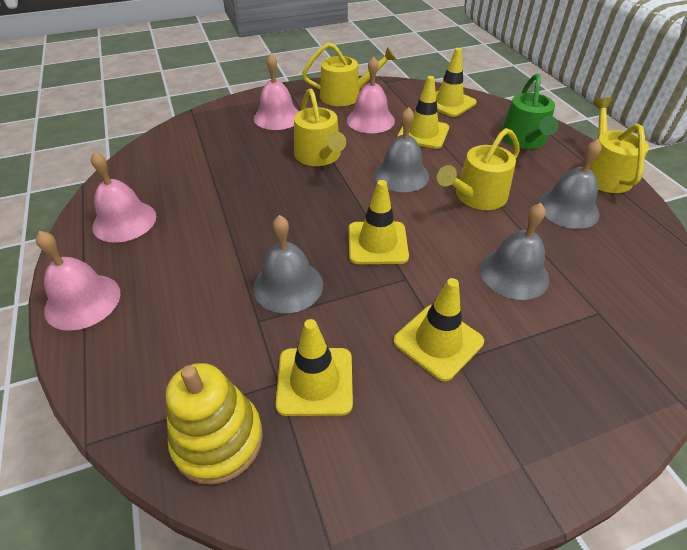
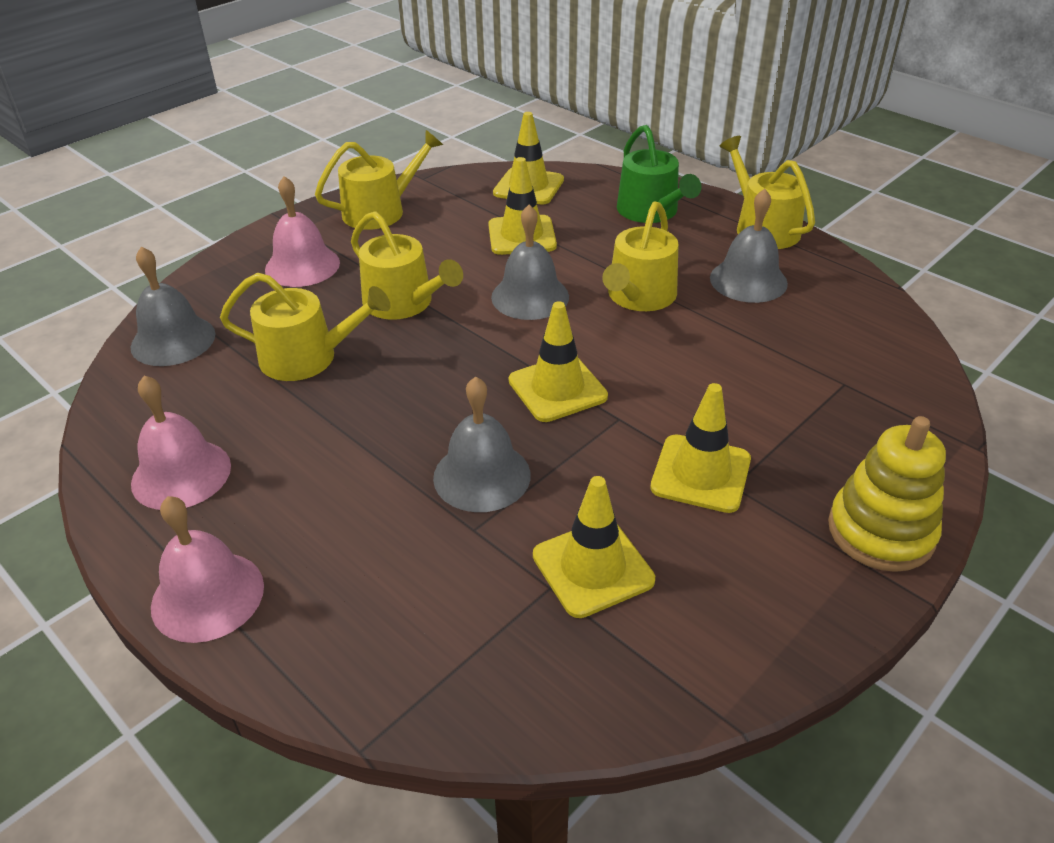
camera: 25 degrees left, 5 degrees down
(218, 439) = (525, 674): yellow stacking toy -> yellow stacking toy (880, 531)
(241, 173) = (307, 357): none -> yellow watering can
(370, 120) = (440, 236): pink bell -> none
(514, 273) = (735, 372): grey bell -> grey bell (173, 340)

